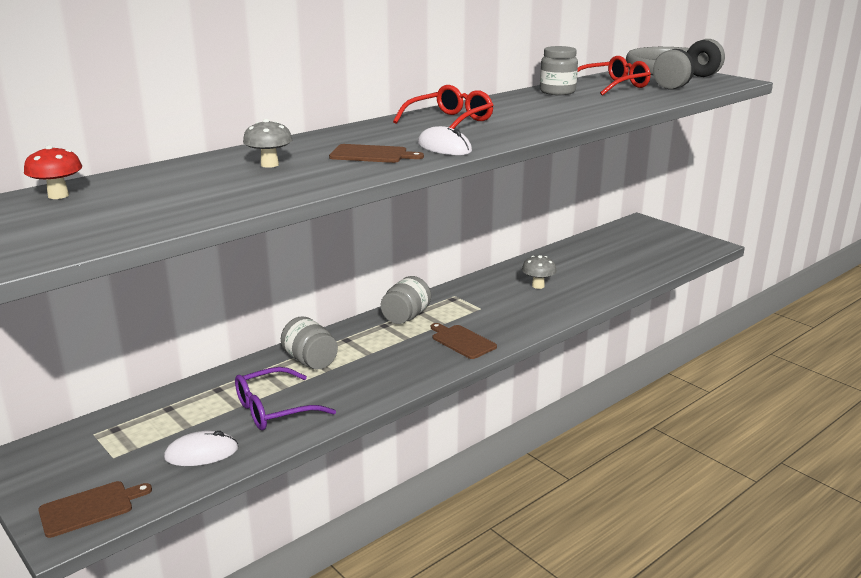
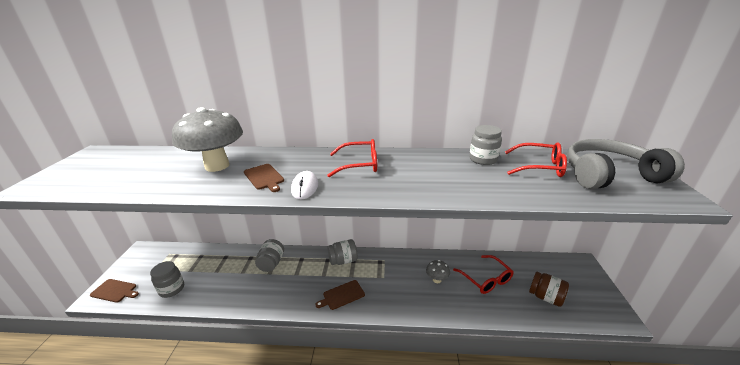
camera: 45 degrees right, 5 degrees up
(58, 195) = (129, 154): red mushroom -> none
(201, 453) = (172, 289): white mouse -> grey jar
(269, 164) = (217, 166): grey mushroom -> grey mushroom, size x2.28
(275, 409) = (221, 283): purple glasses -> none
(462, 341) = (342, 295): brown cutting board -> brown cutting board turned 120 degrees counterclockwise
(581, 265) = (485, 279): none -> red glasses
(646, 256) = (545, 297): none -> brown jar

